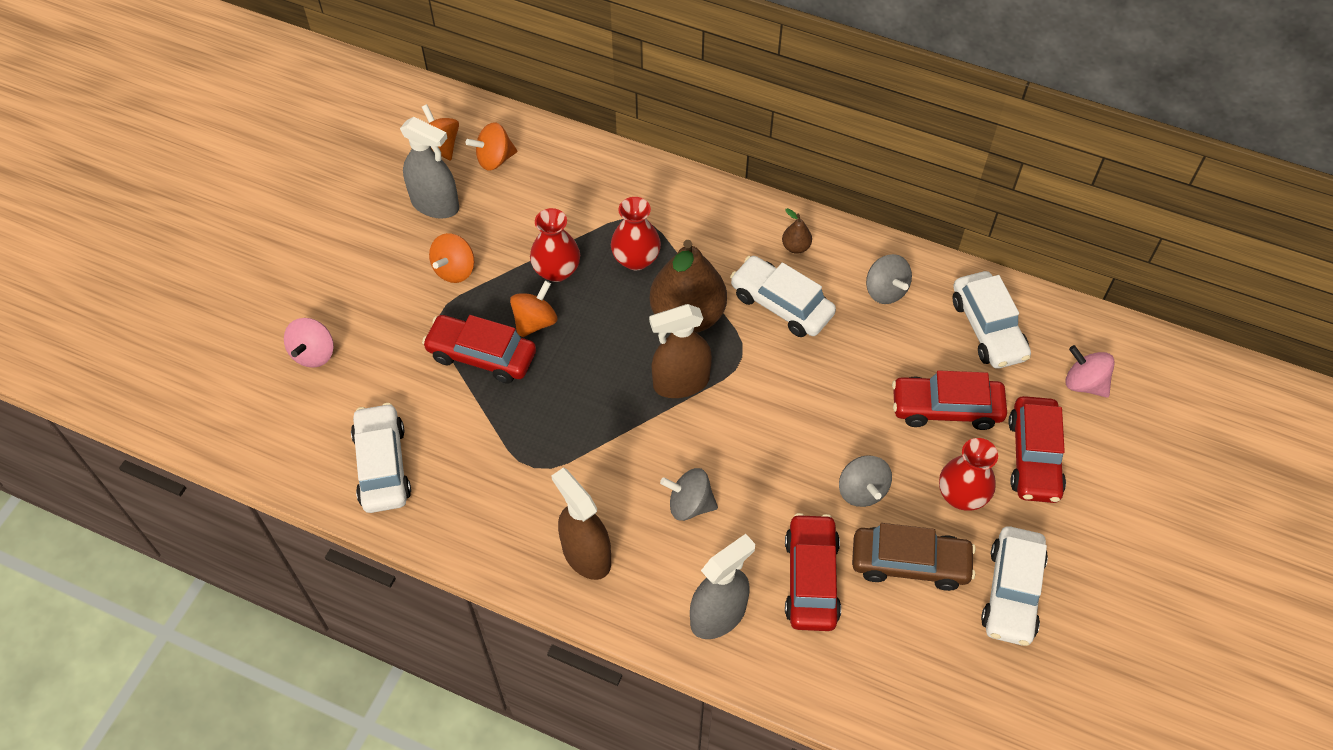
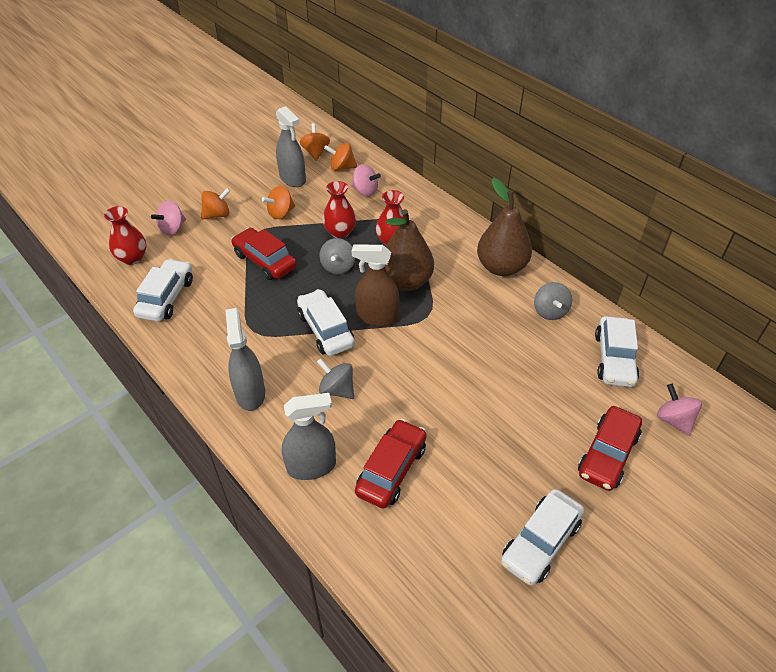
camera: 25 degrees right, 10 degrees down
(535, 322) = (308, 254): orange spinning top -> orange spinning top (217, 215)
(551, 189) = (365, 191): none -> pink spinning top
(586, 555) = (250, 393): brown spray bottle -> grey spray bottle
(781, 304) = (472, 296): white car -> white car (326, 330)
(795, 247) = (501, 267): brown pear -> brown pear, size x2.47
(862, 490) = (462, 427): grey spinning top -> grey spinning top (338, 267)
(910, 563) = (470, 489): brown car -> none
(946, 408) = (555, 397): red car -> none
(961, 495) = (536, 458): red vase -> red vase (132, 258)

